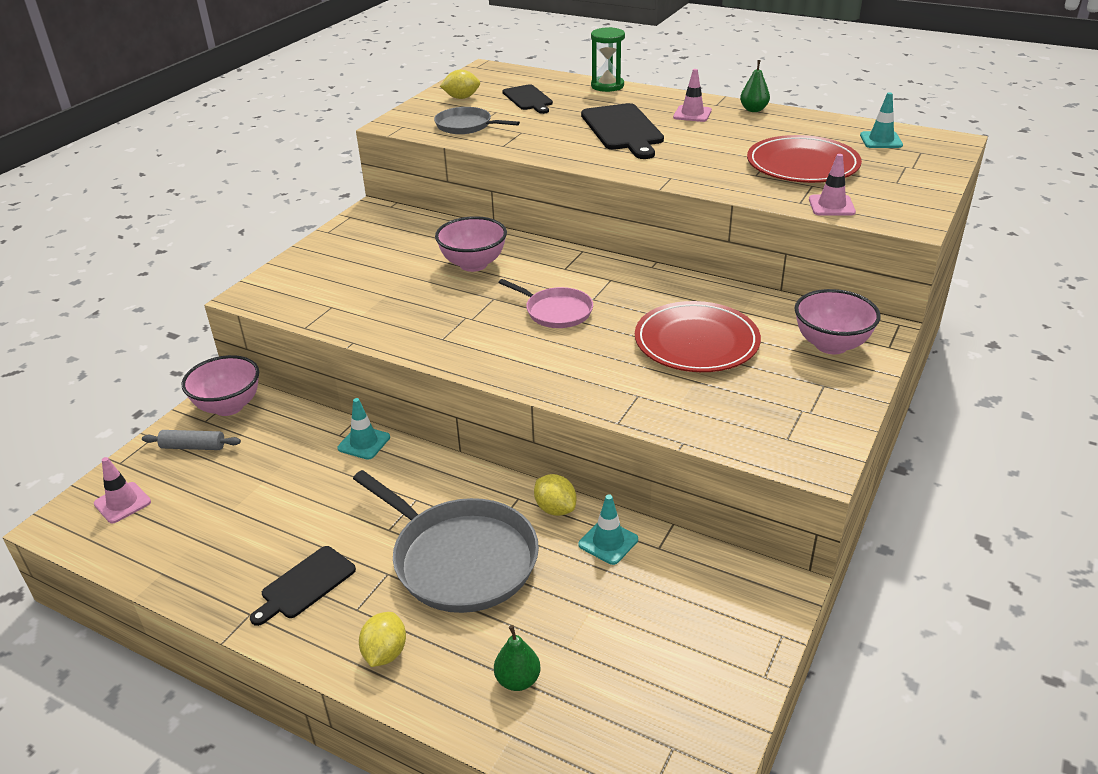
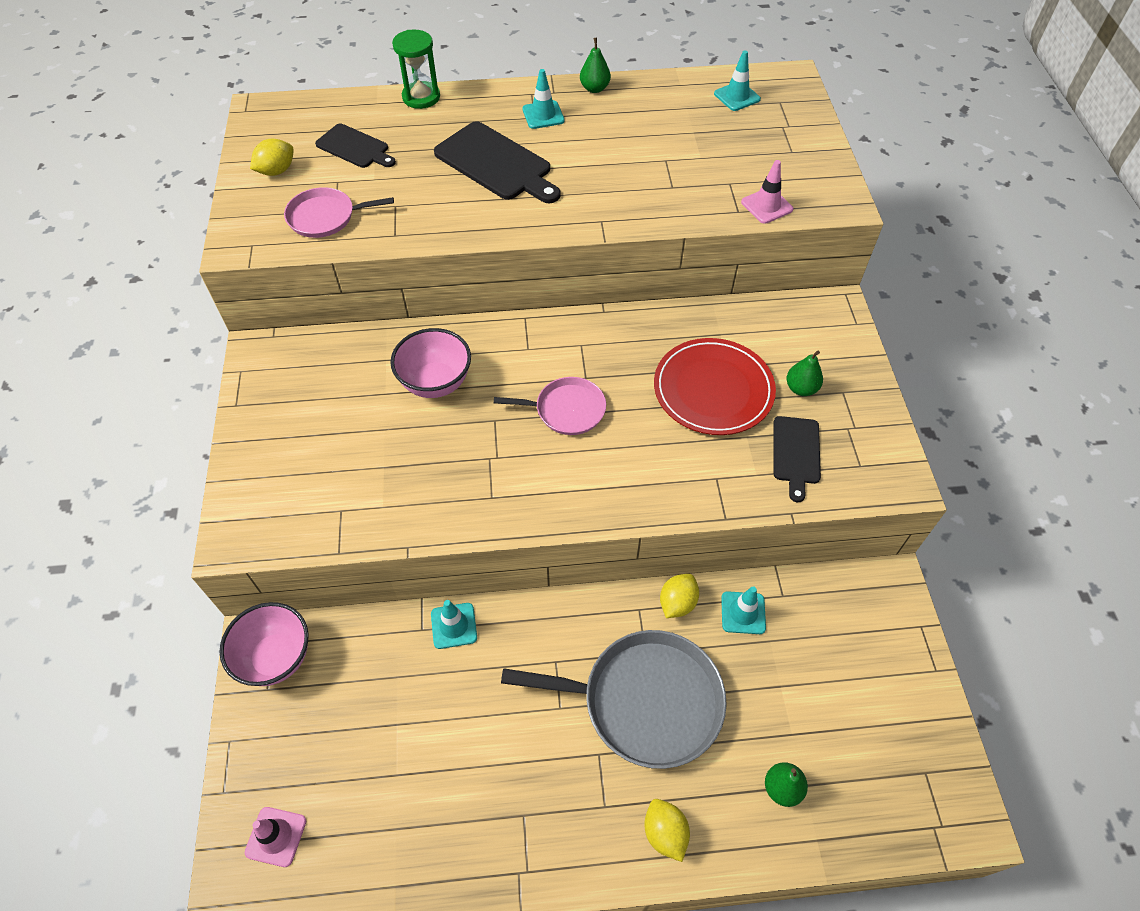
camera: 35 degrees left, 20 degrees up
(193, 447) = (285, 727): grey rolling pin -> none
(305, 584) = (540, 811): black cutting board -> black cutting board (796, 453)
(466, 126) = (325, 217): grey pan -> pink pan
(555, 509) = (677, 603): yellow lemon -> yellow lemon turned 75 degrees counterclockwise
(692, 114) = (543, 115): pink traffic cone -> turquoise traffic cone
(782, 369) = (801, 388): none -> green pear
(802, 165) = (700, 157): red plate -> none
(831, 345) = (815, 342): pink bowl -> none

